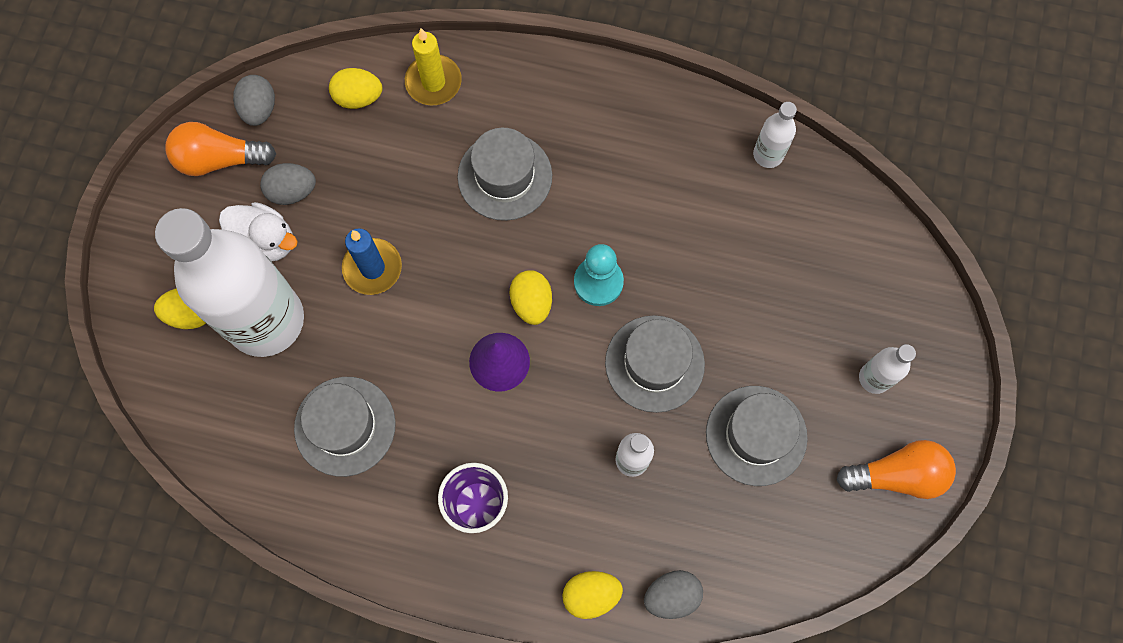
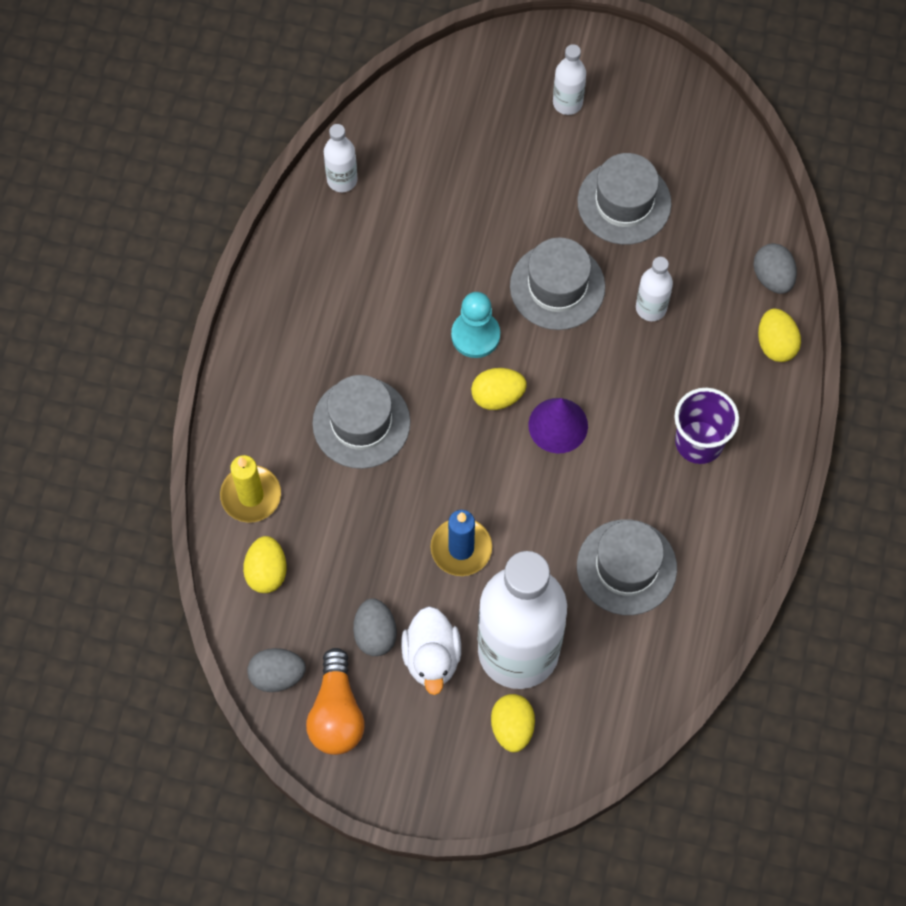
camera: 90 degrees left, 5 degrees down
(266, 241) = (432, 657): white duck -> white duck turned 150 degrees clockwise
(897, 475) = (656, 91): orange light bulb -> none

